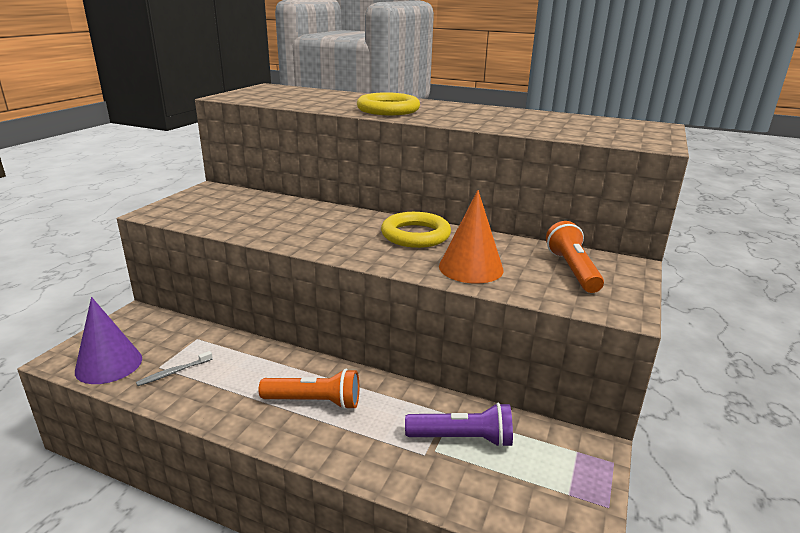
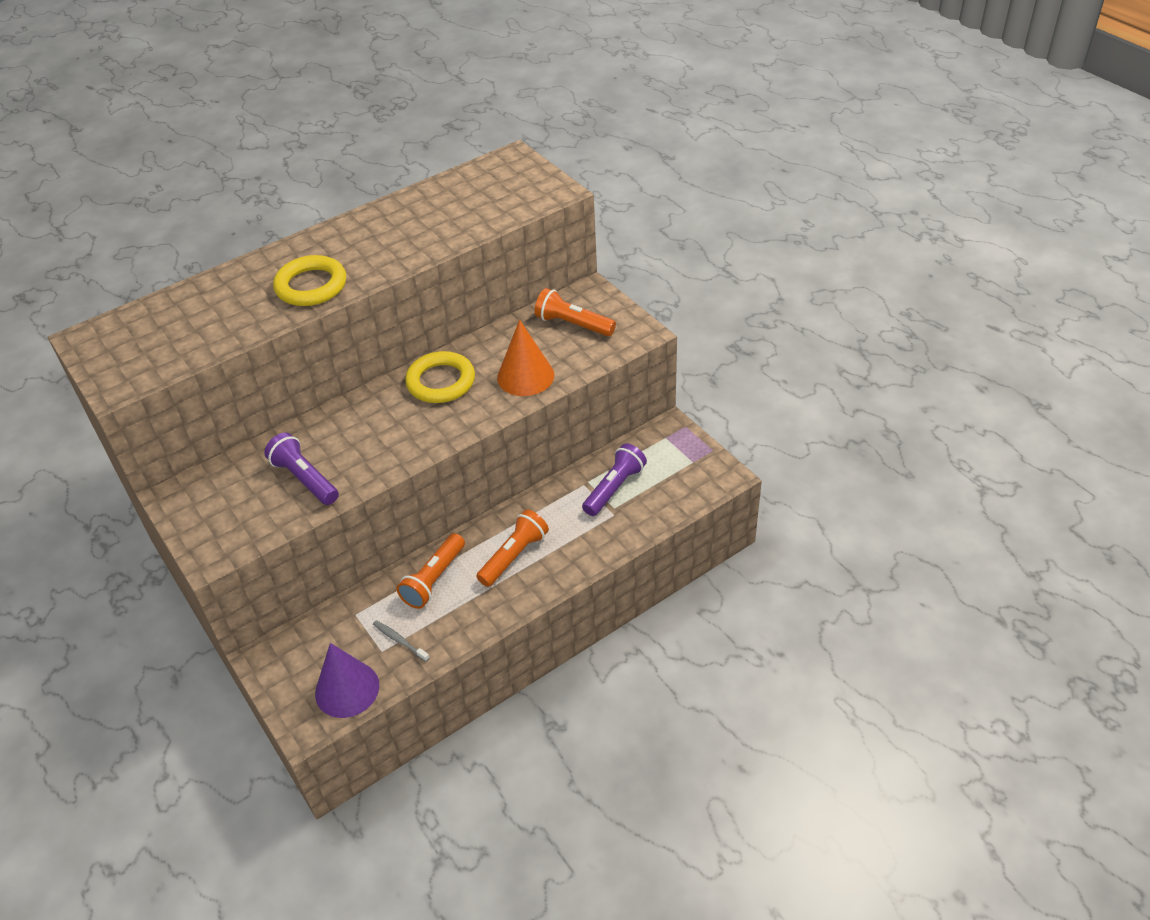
camera: 55 degrees left, 20 degrees up
(174, 372) = (400, 641): grey toothbrush -> grey toothbrush turned 135 degrees clockwise
(255, 219) = (305, 479): none -> purple flashlight
(256, 364) = (434, 579): none -> orange flashlight

